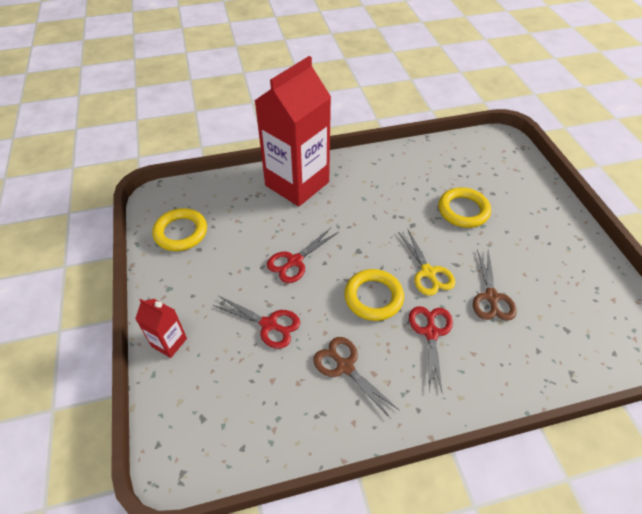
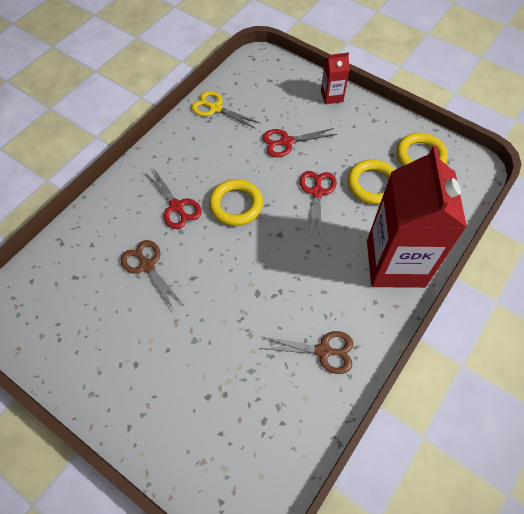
camera: 140 degrees right, 10 degrees up
(345, 366) = (216, 150): brown scissors -> brown scissors (323, 351)
(428, 272) = (210, 253): yellow scissors -> yellow scissors (215, 108)
(463, 210) = (223, 346): yellow ring -> yellow ring (372, 184)

